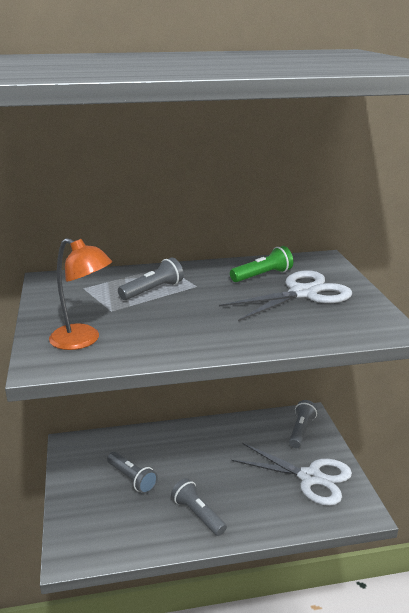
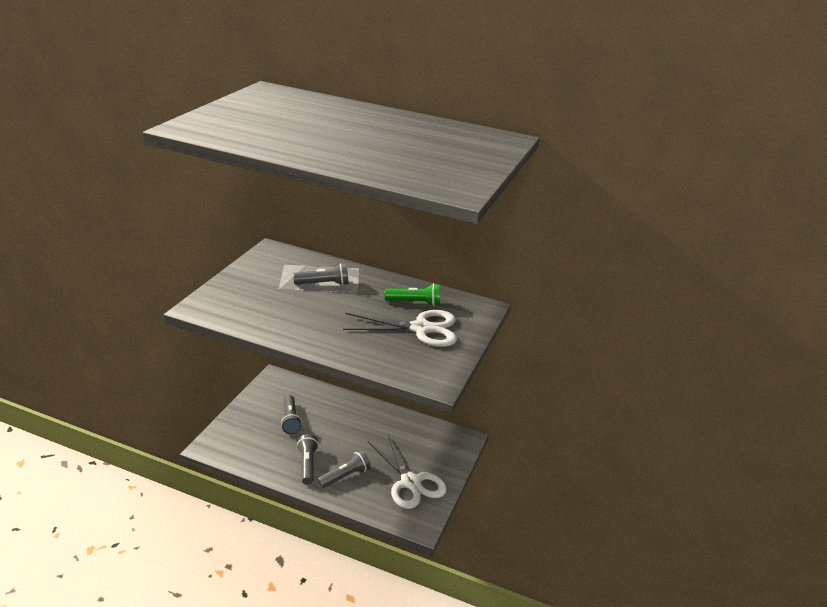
camera: 30 degrees right, 5 degrees up
(83, 340) = (236, 302): orange lamp -> none
(301, 431) = (444, 447): grey flashlight -> grey flashlight (345, 476)

